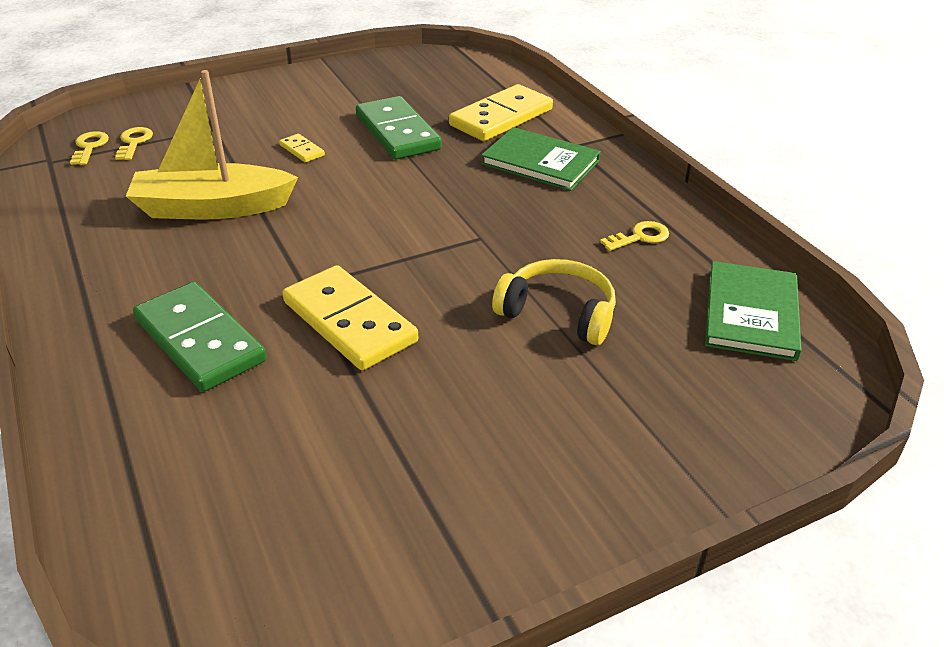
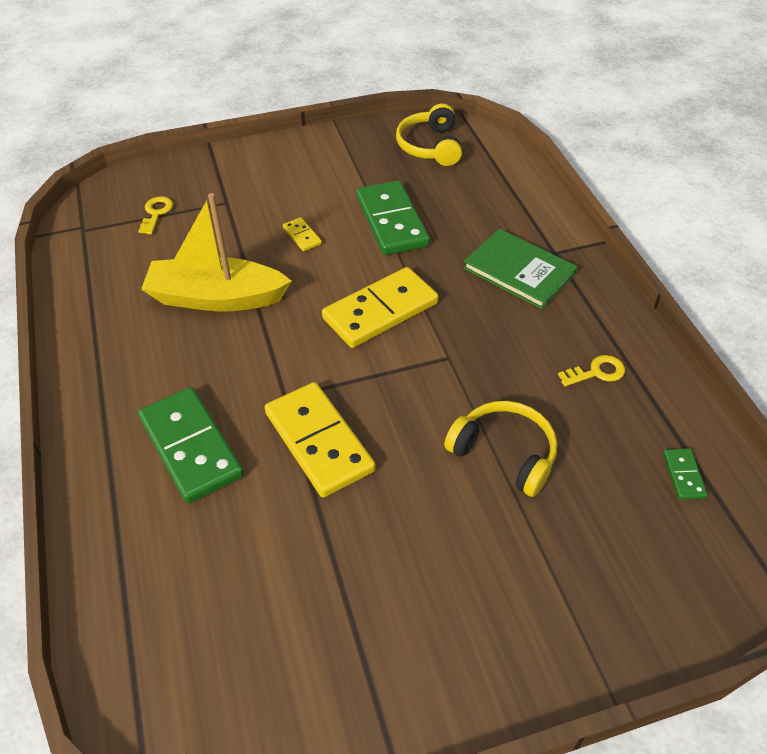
camera: 10 degrees right, 10 degrees up
(89, 147) = (118, 215): yellow key -> none
(427, 72) = (430, 146): none -> yellow headphones
(501, 117) = (491, 211): yellow domino -> yellow domino (380, 311)
(751, 314) = (683, 475): green book -> green domino

